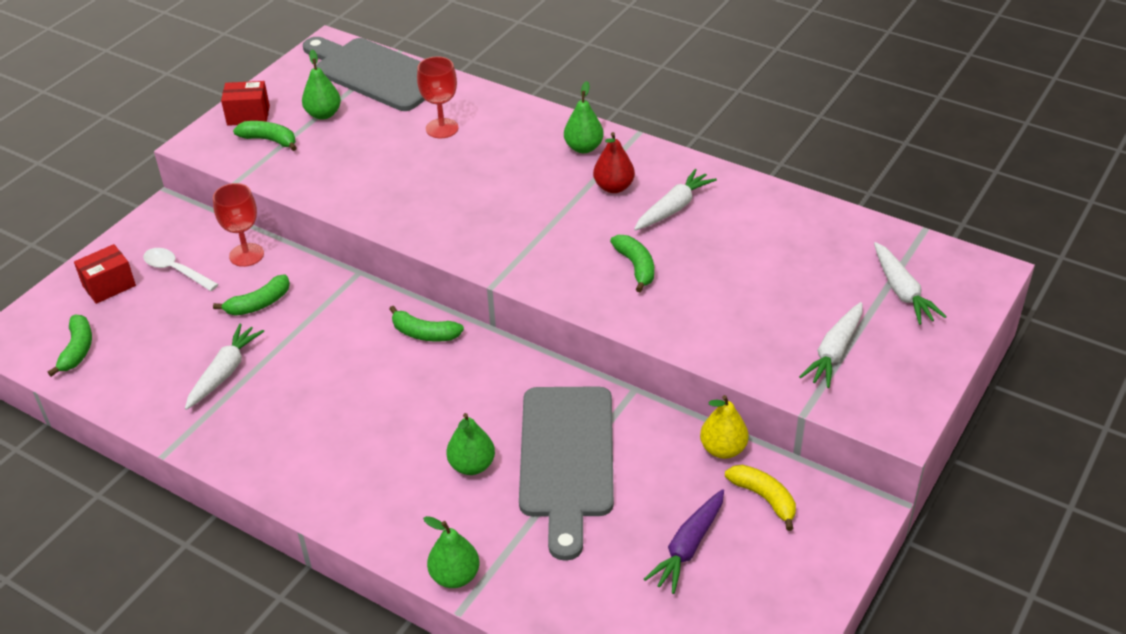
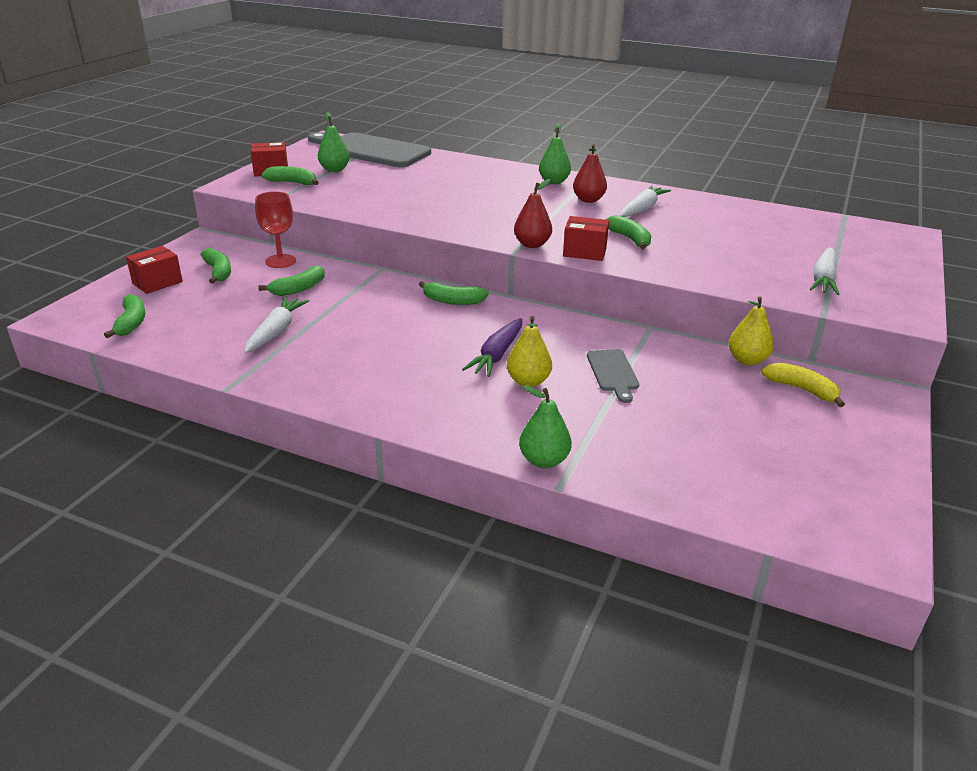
camera: 10 degrees left, 10 degrees down
(176, 270) = (218, 272): white spoon -> green banana
(442, 128) = (435, 175): red goblet -> none
(472, 465) = (528, 381): green pear -> yellow pear
(518, 272) = (532, 244): none -> red pear
(566, 459) = (613, 373): grey cutting board -> grey cutting board, size x0.46
(574, 289) = (584, 252): none -> red box
(688, 547) = (754, 426): purple carrot -> purple carrot (497, 355)
(902, 291) = (852, 245): white carrot -> none

